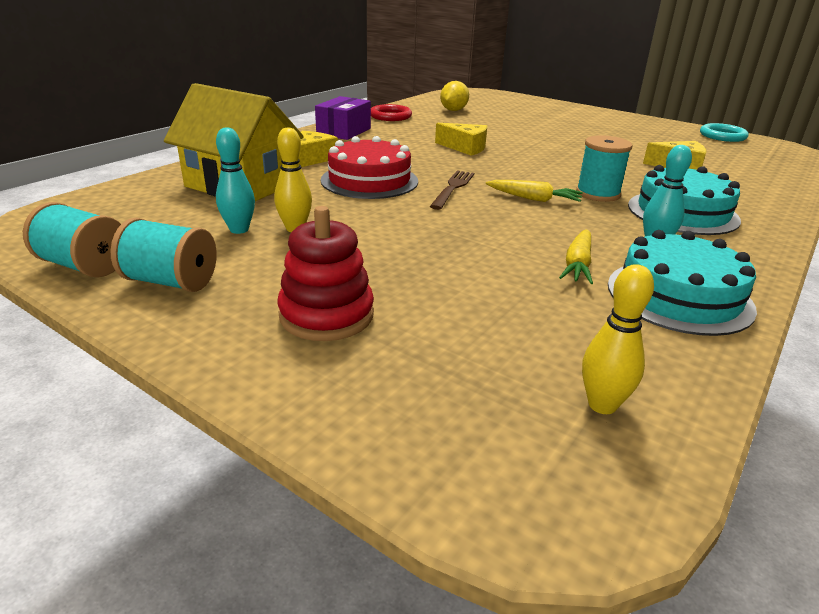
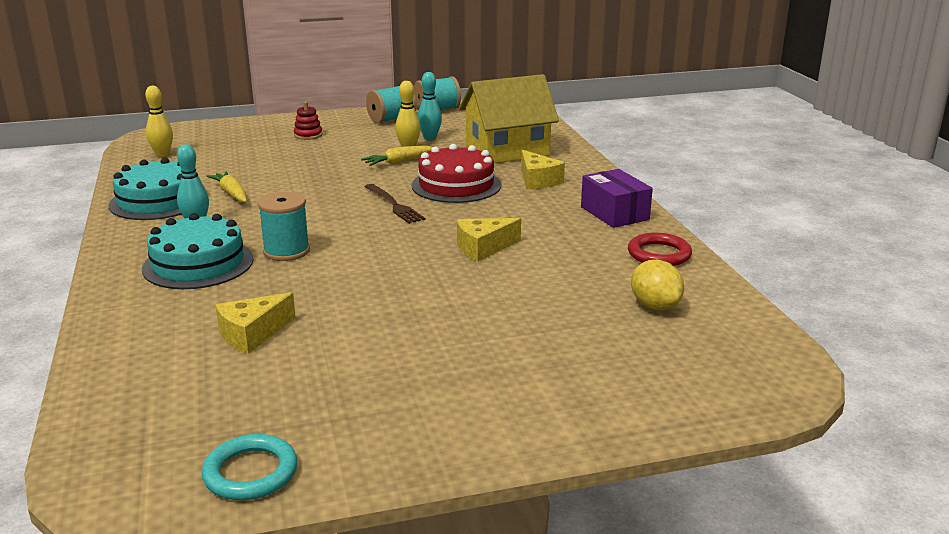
camera: 130 degrees right, 5 degrees down
(326, 315) = (308, 135): red stacking toy -> red stacking toy, size x0.58
(534, 199) = (325, 223): yellow carrot -> yellow carrot (398, 162)

